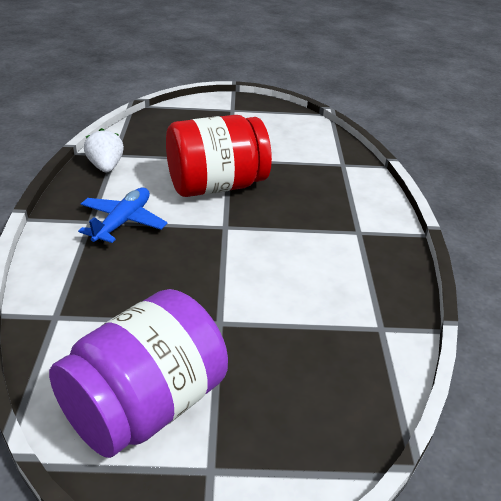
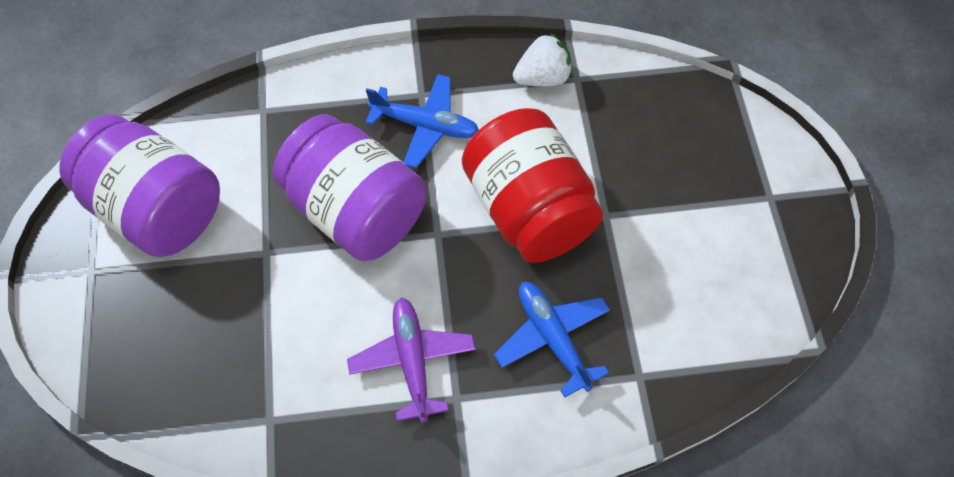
camera: 85 degrees right, 25 degrees up
(192, 265) = (356, 211): none -> purple jar
(316, 190) = (552, 338): none -> blue plane
(330, 248) = (412, 361): none -> purple plane

